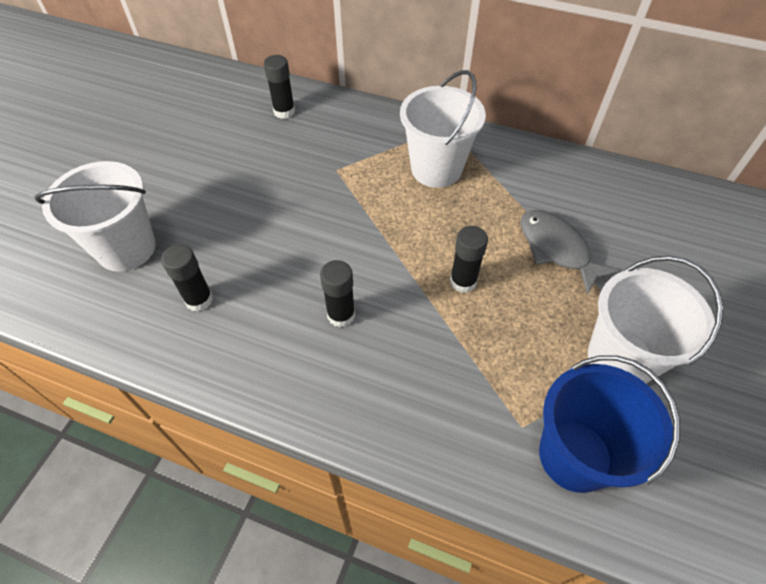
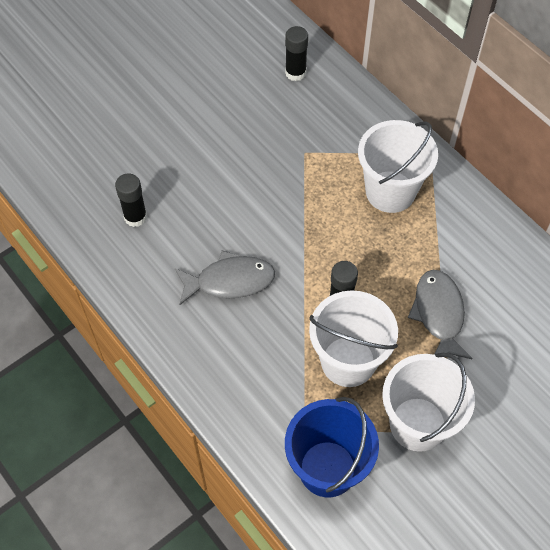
camera: 30 degrees right, 5 degrees up
(126, 248) = (105, 148): white bucket -> white bucket (348, 361)
(341, 315) = (230, 281): black glue stick -> grey fish

